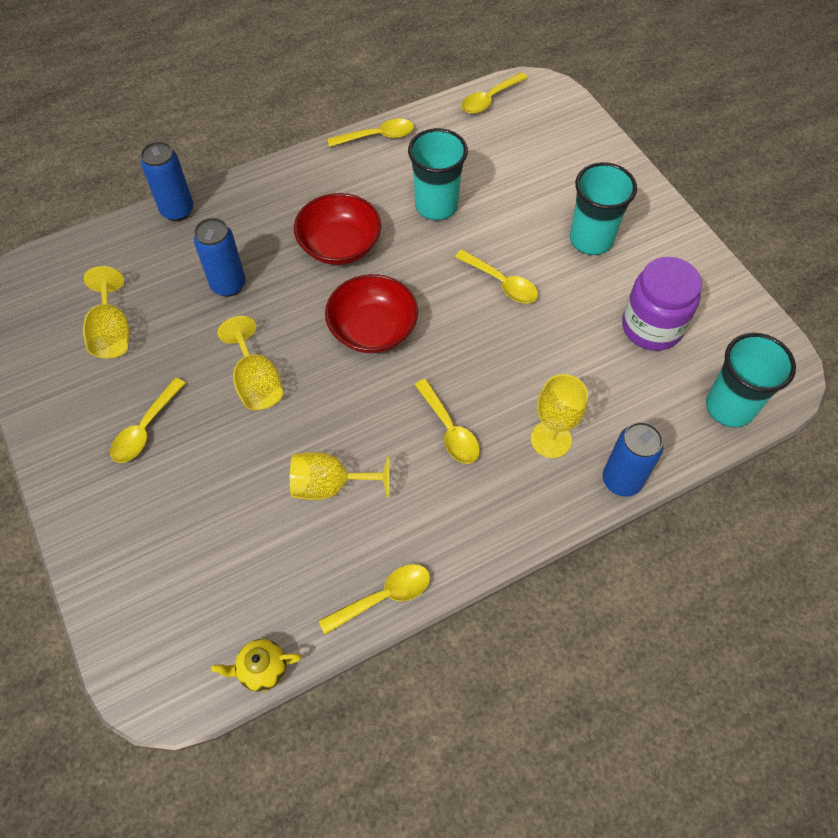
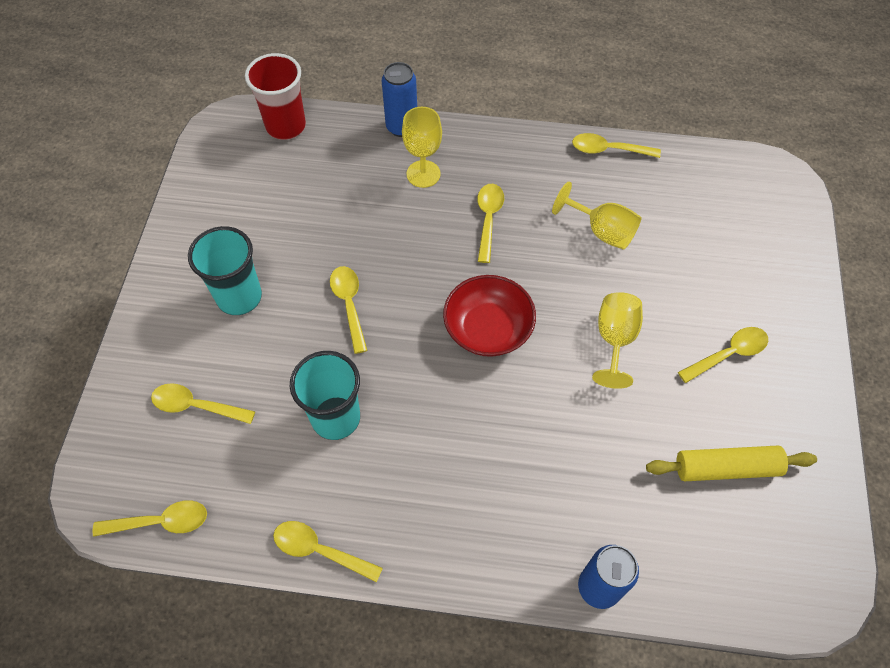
camera: 145 degrees left, 0 degrees up
(112, 332) = (726, 468): yellow goblet -> yellow rolling pin
(228, 285) = (590, 453): blue can -> none
(262, 669) = (709, 154): yellow teapot -> none
(339, 245) = (458, 431): red bowl -> none
(539, 161) = (196, 406): none -> yellow spoon
(651, 327) = (274, 203): purple jar -> none
(729, 407) = (286, 126): turquoise cup -> red cup

